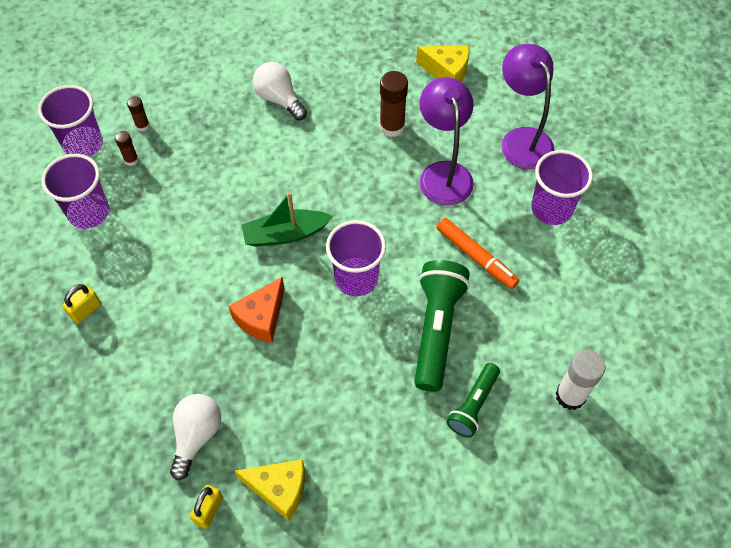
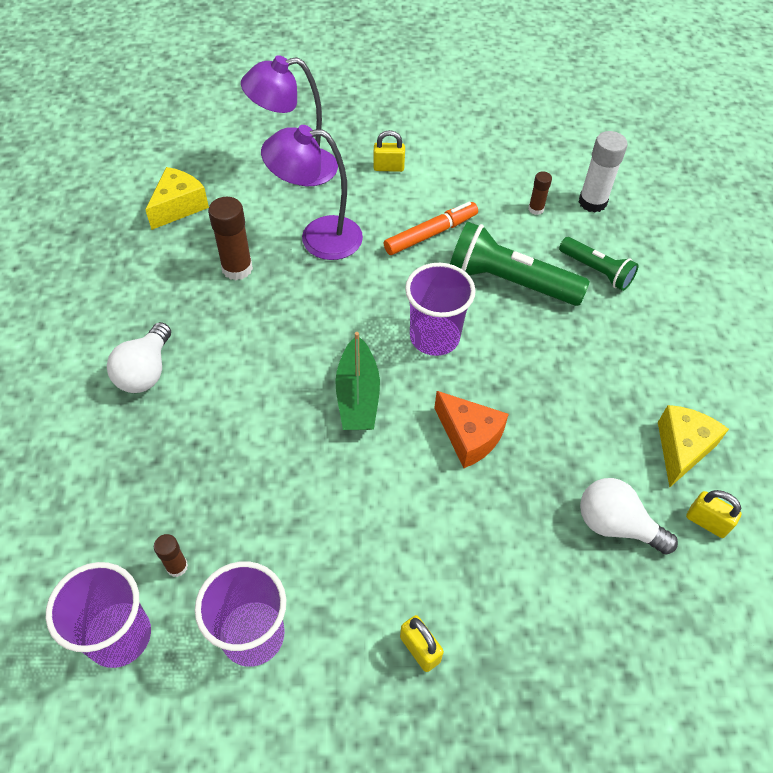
camera: 80 degrees left, 5 degrees down
(142, 126) = (119, 545): brown glue stick -> brown glue stick (536, 209)
(279, 99) = (146, 371): white light bulb -> white light bulb turned 45 degrees counterclockwise
(551, 209) = (388, 167): purple cup -> yellow padlock

